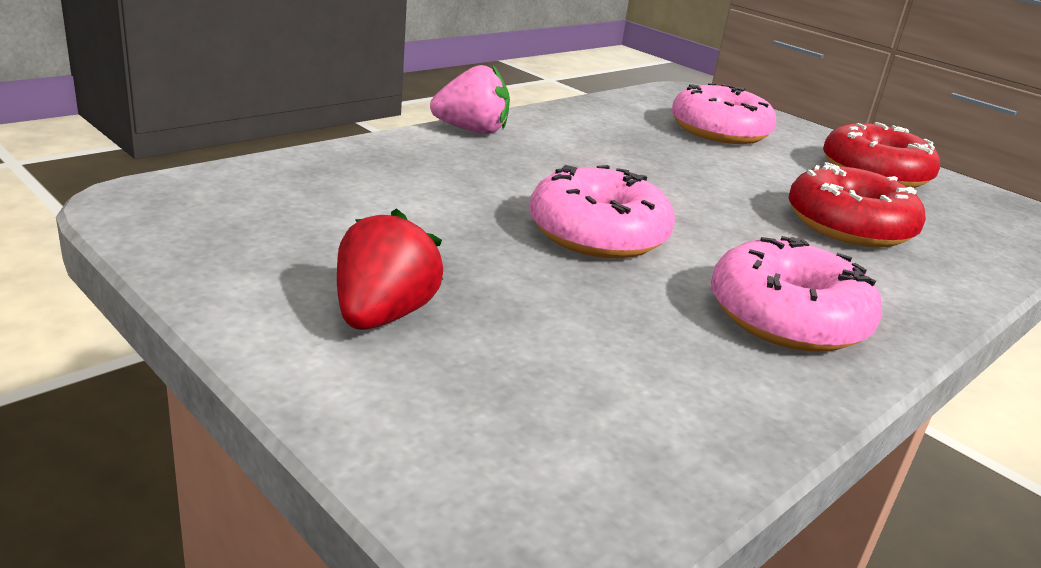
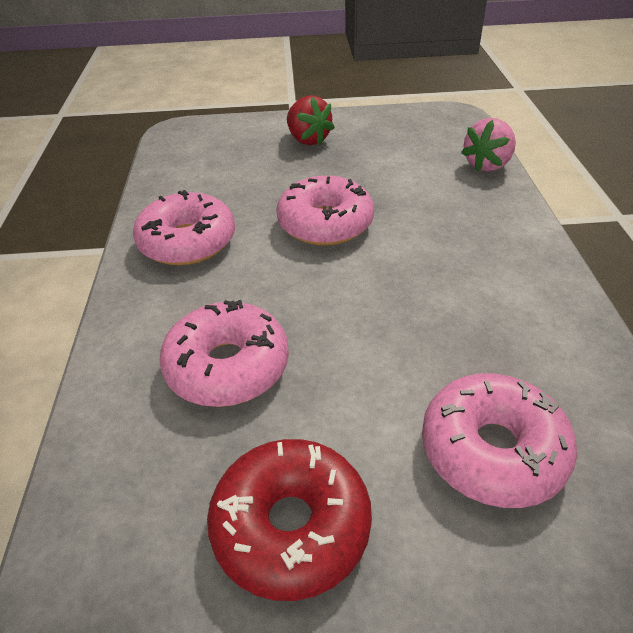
camera: 135 degrees right, 15 degrees up
(471, 130) = (534, 244): pink strawberry -> pink strawberry (487, 165)
(848, 226) = (227, 366): red donut -> pink donut

